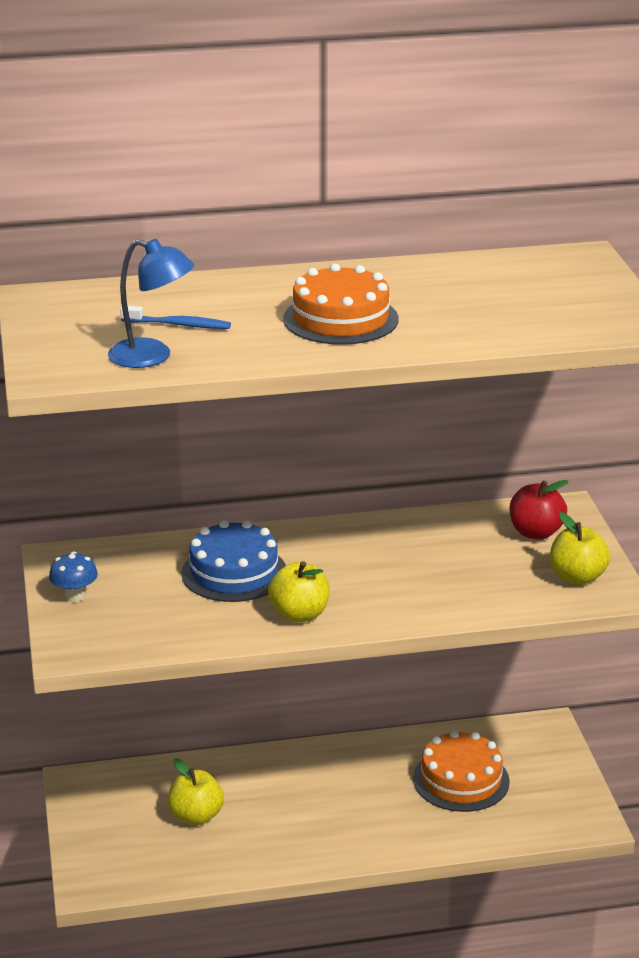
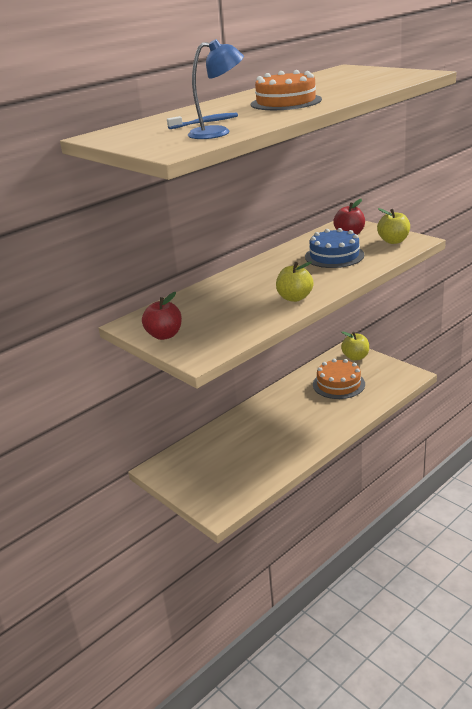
camera: 30 degrees left, 0 degrees up
(75, 596) = (164, 335): blue mushroom -> red apple
(196, 816) = (236, 455): yellow apple -> yellow apple (355, 357)
(234, 572) = (235, 295): blue cake -> blue cake (334, 256)

